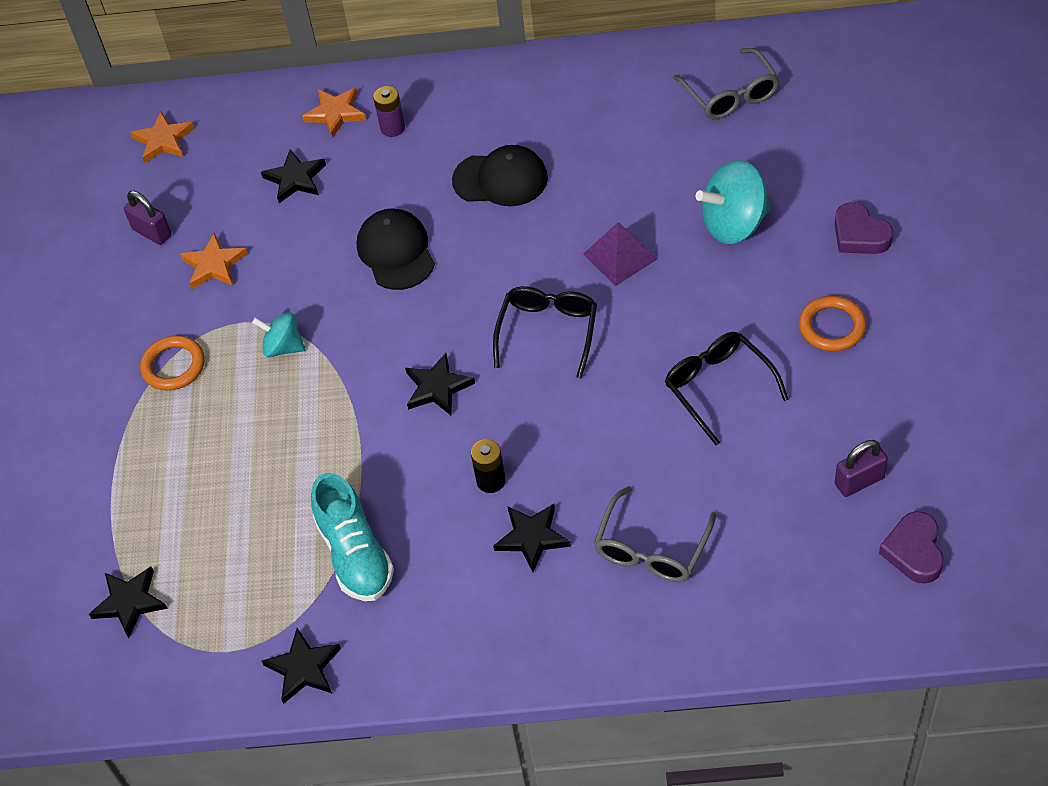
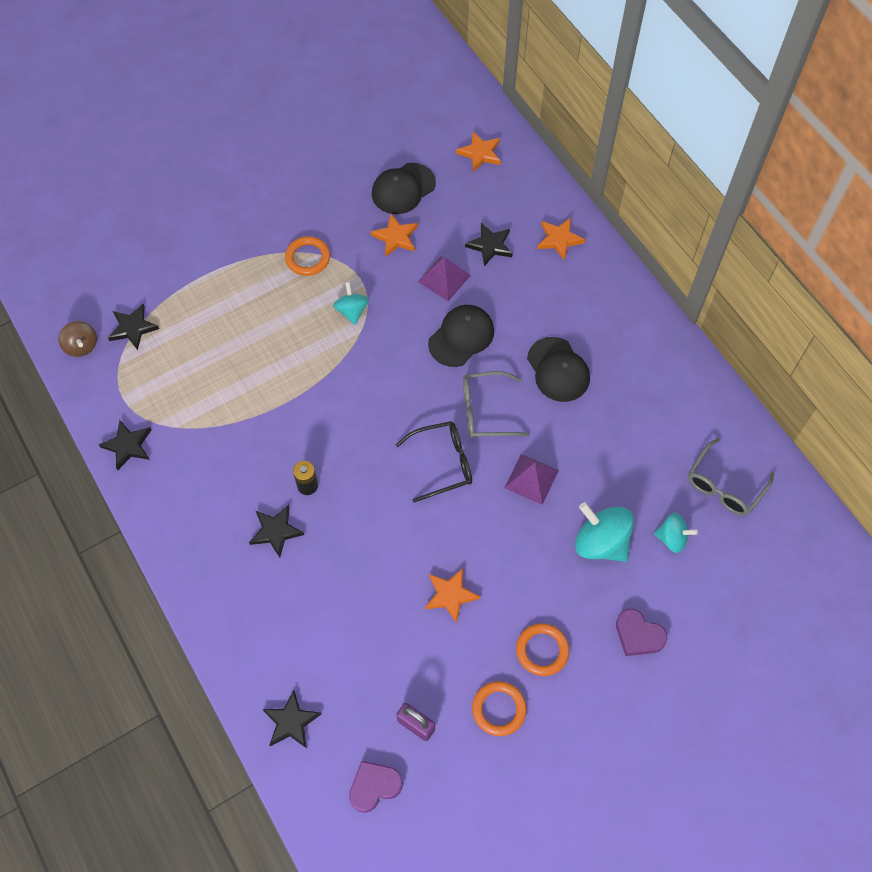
camera: 55 degrees right, 10 degrees up
(111, 676) = (81, 346): none -> brown spinning top
(152, 232) = (403, 189): purple padlock -> black cap
(306, 239) = (444, 278): none -> purple pyramid
(355, 554) = (218, 433): turquoise shoe -> none
(392, 128) = (566, 280): purple battery -> none
(437, 387) = (364, 417): black star -> black star (291, 722)
(651, 548) = (300, 610): grey glasses -> grey glasses (485, 411)
(718, 387) = (450, 595): black glasses -> orange star
(765, 162) = (672, 538): none -> turquoise spinning top
(859, 235) = (638, 635): purple heart -> purple heart turned 75 degrees counterclockwise
(880, 393) = (499, 709): none -> orange ring

